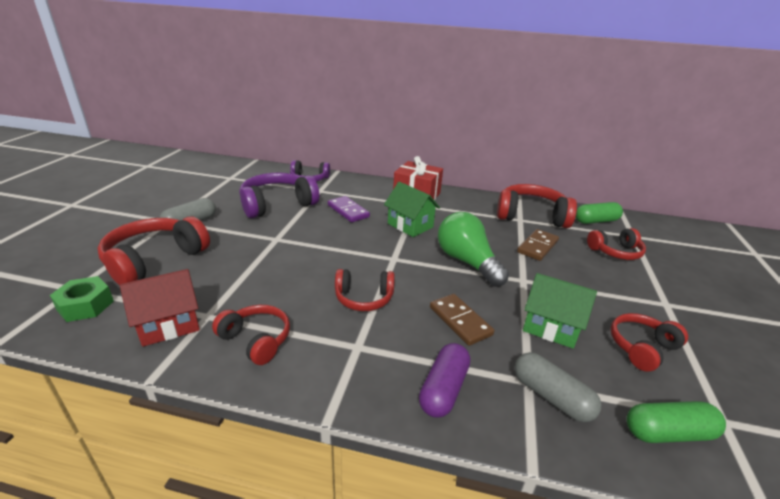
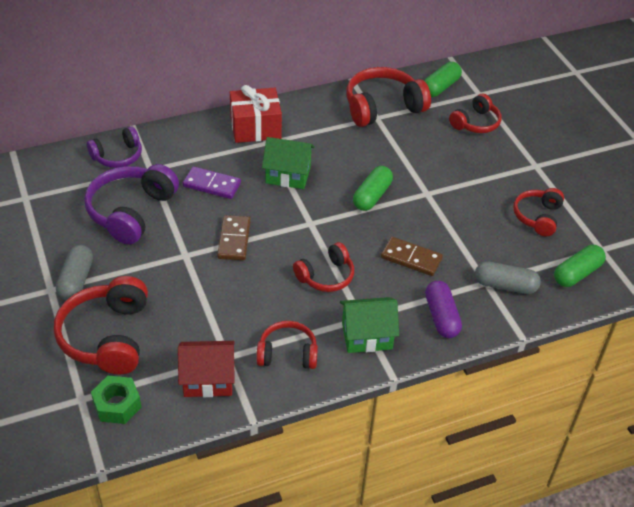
camera: 35 degrees left, 15 degrees up
(169, 324) = (208, 379): red house -> red house turned 60 degrees clockwise
(467, 262) = (372, 196): green light bulb -> green capsule
(537, 247) = (414, 147): brown domino -> brown domino (234, 240)
(551, 327) = (473, 230): green house -> green house (367, 336)

